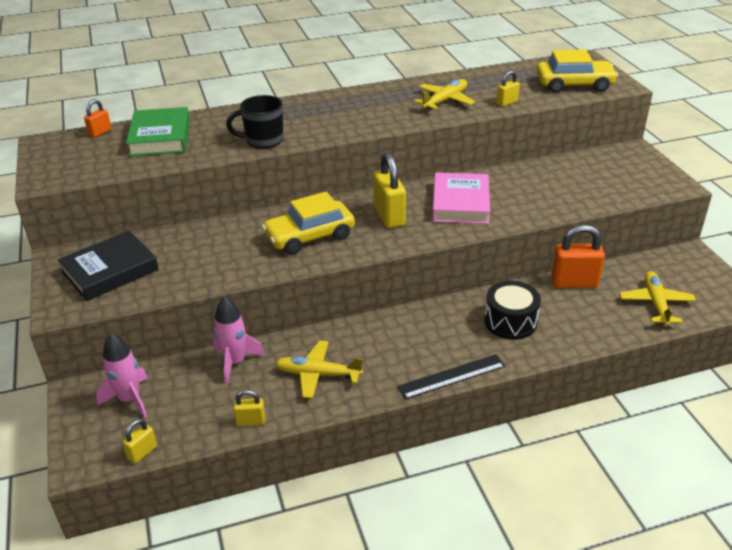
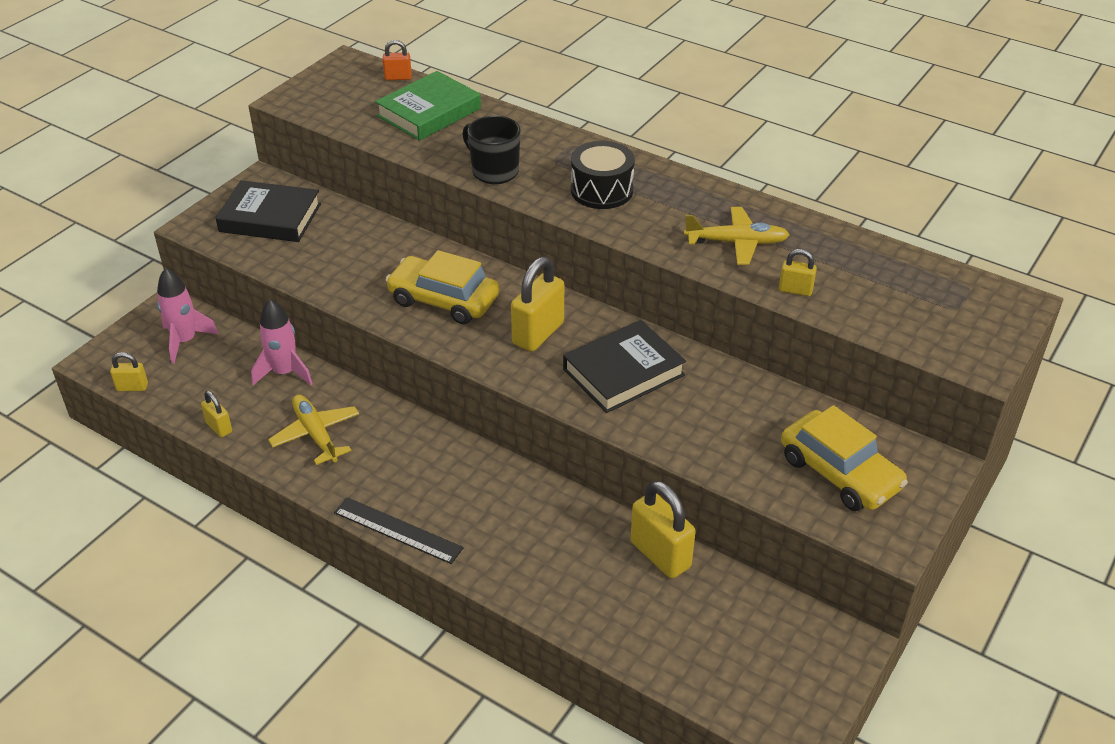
camera: 50 degrees right, 5 degrees up
(460, 203) = (623, 372): pink book -> black book
(510, 322) = (531, 533): black drum -> black drum (601, 190)
(574, 85) = (923, 323): yellow car -> yellow car (839, 473)
(574, 283) = (660, 555): orange padlock -> yellow padlock
(656, 304) = (697, 649): yellow plane -> none

